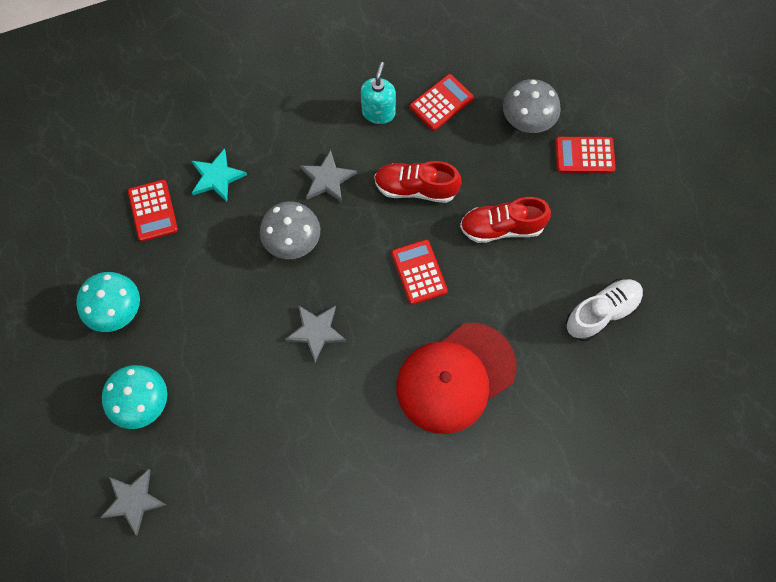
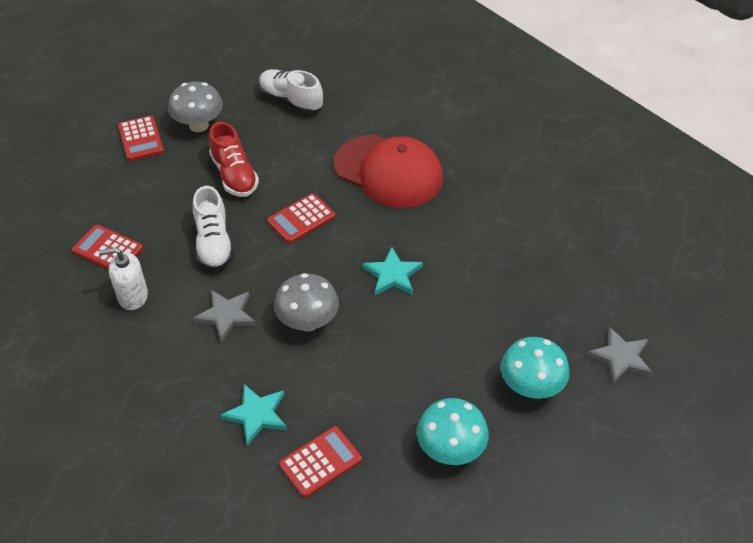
camera: 110 degrees left, 20 degrees down
(316, 331) = (392, 274): grey star -> turquoise star
(378, 112) = (132, 296): turquoise soap dispenser -> white soap dispenser
(416, 188) = (214, 244): red shoe -> white shoe
(527, 121) = (113, 183): grey mushroom -> grey mushroom (199, 125)

